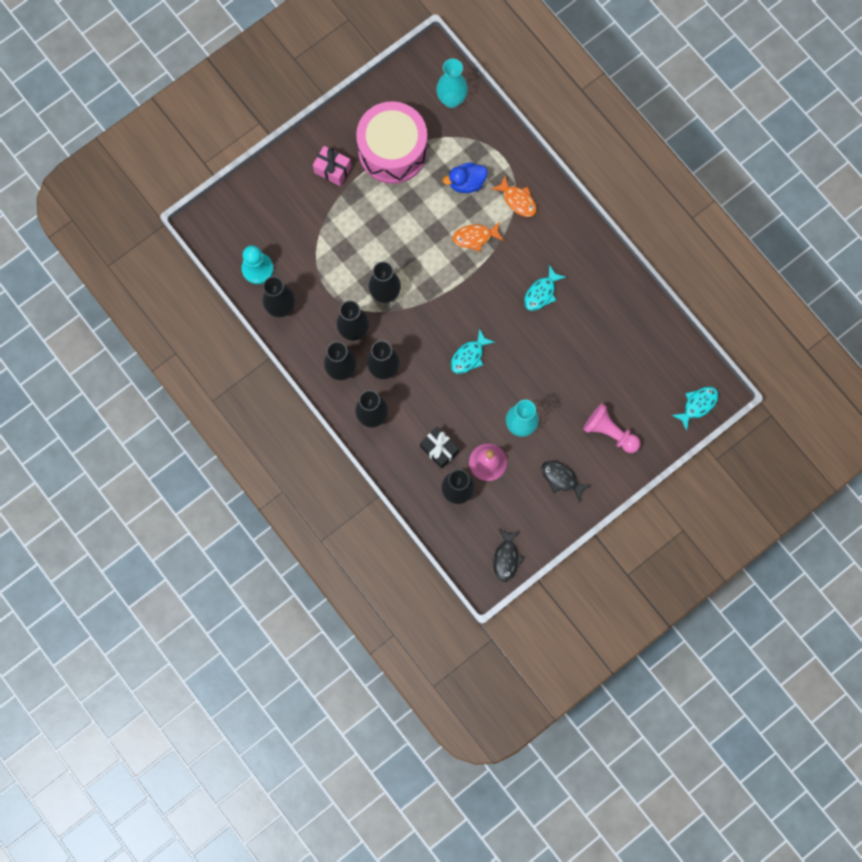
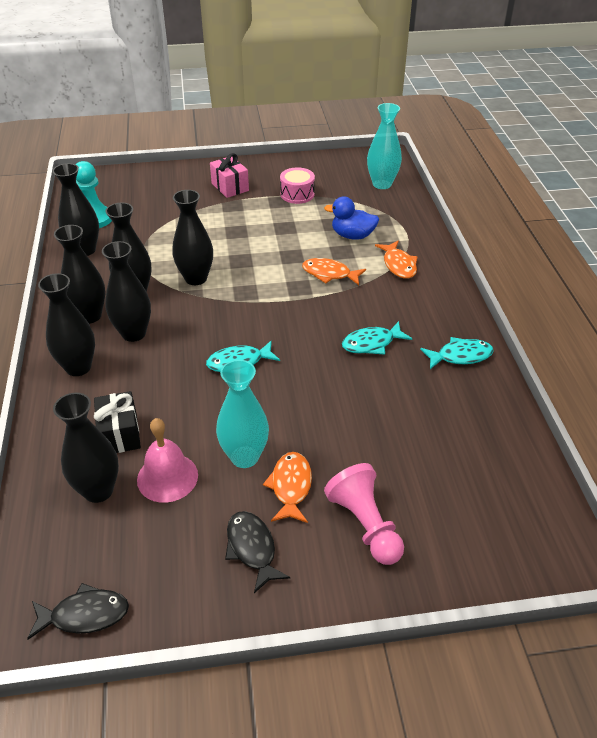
camera: 30 degrees right, 35 degrees down
(392, 151) = (297, 194): pink drum -> pink drum, size x0.45
(506, 558) = (85, 615): black fish -> black fish turned 135 degrees counterclockwise
(557, 430) = (290, 486): none -> orange fish
(698, 405) = (527, 555): turquoise fish -> turquoise fish (460, 356)

